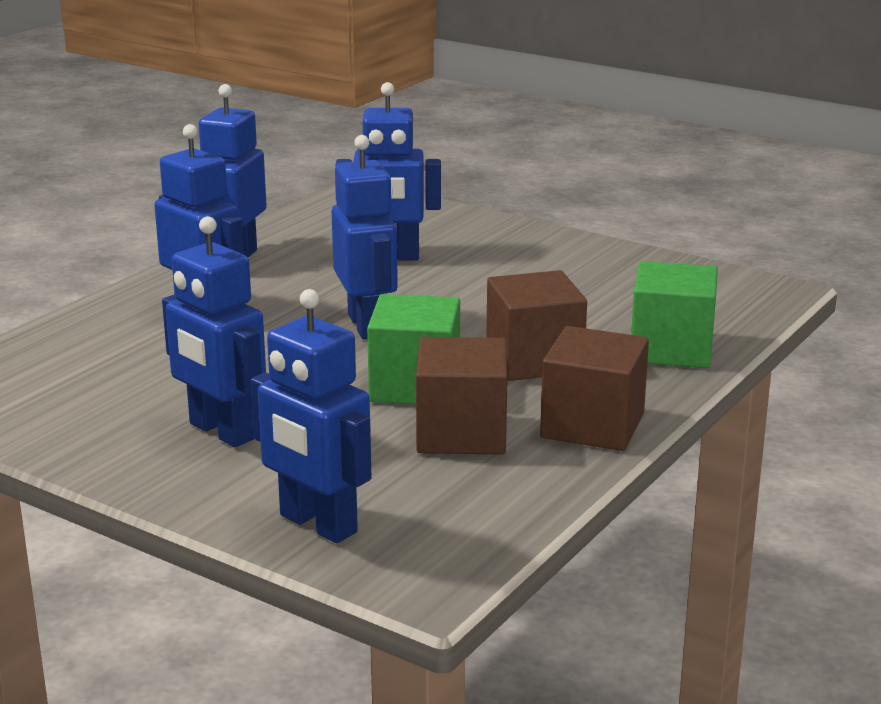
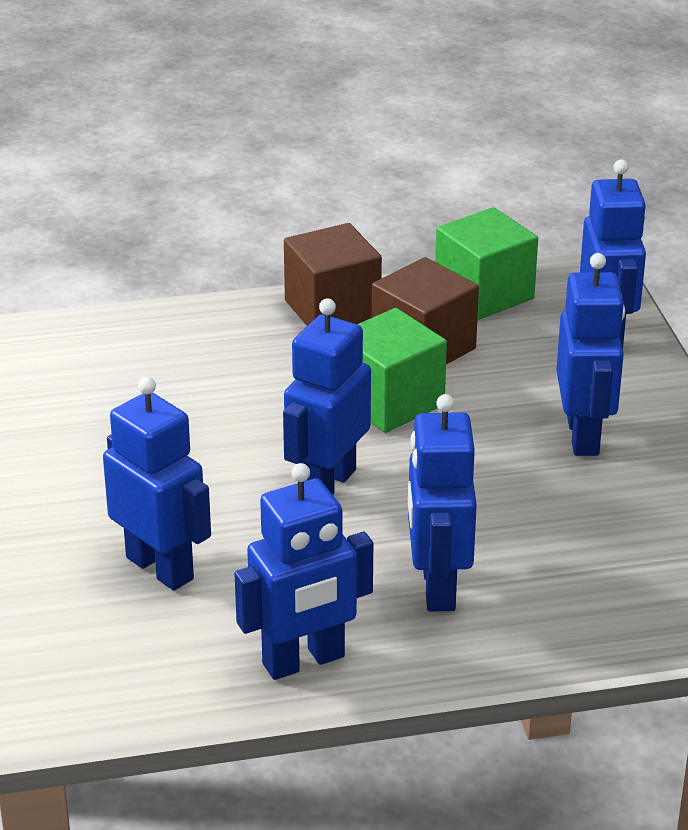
camera: 135 degrees left, 10 degrees up
(534, 360) = (268, 377): brown cube -> none
(671, 349) = (159, 334): green cube -> green cube (484, 294)

